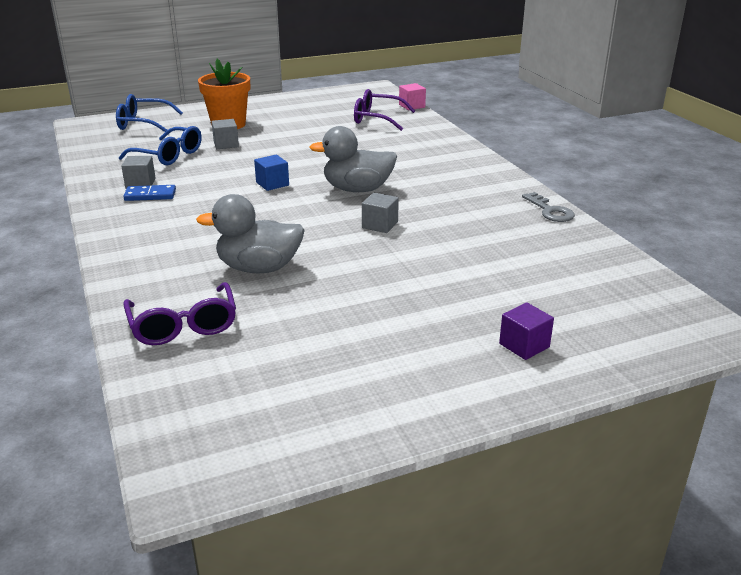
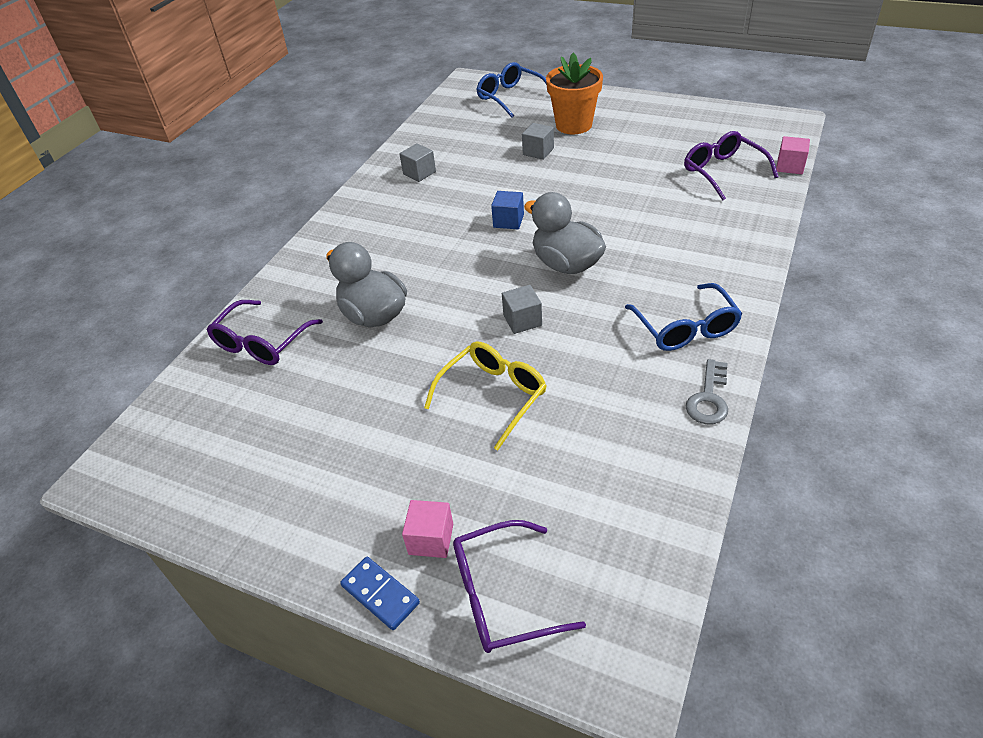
camera: 50 degrees right, 15 degrees up
(150, 195) = (409, 190): blue domino -> blue domino (380, 594)
(169, 155) = (479, 147): blue glasses -> blue glasses (685, 328)
(431, 265) = (493, 395): none -> yellow glasses
(524, 345) = (431, 539): purple cube -> pink cube
(609, 342) = (501, 596): none -> purple glasses

